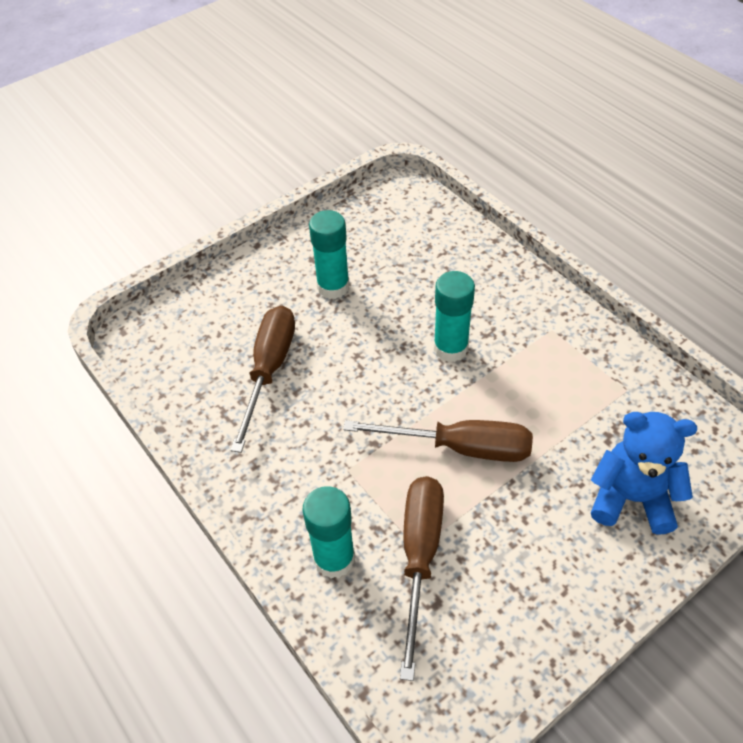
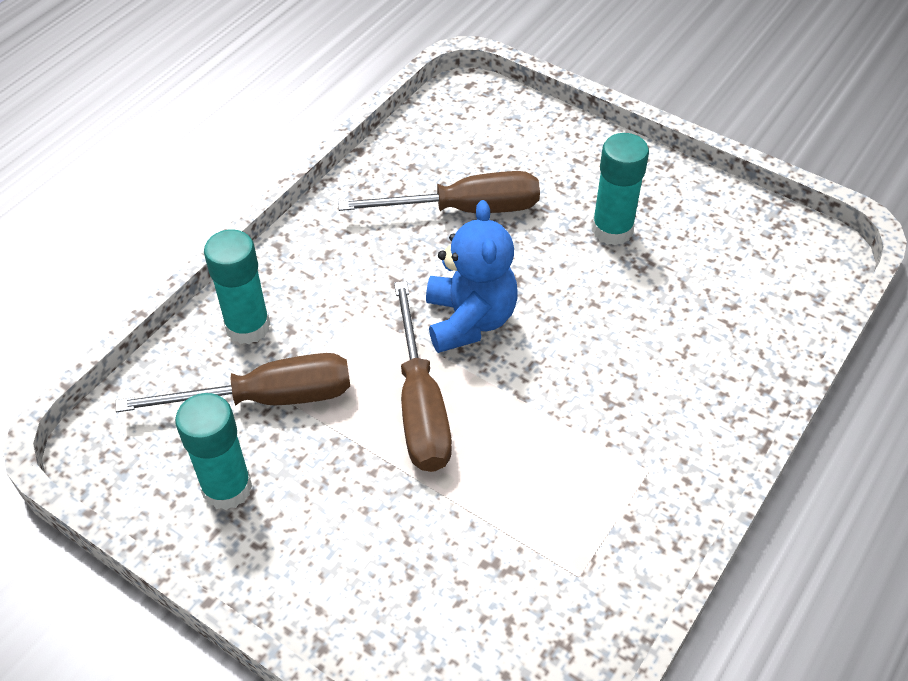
camera: 70 degrees right, 0 degrees up
(450, 348) = (567, 365): turquoise glue stick -> turquoise glue stick (227, 488)
(631, 498) = (402, 601): blue teddy bear -> blue teddy bear (469, 320)

